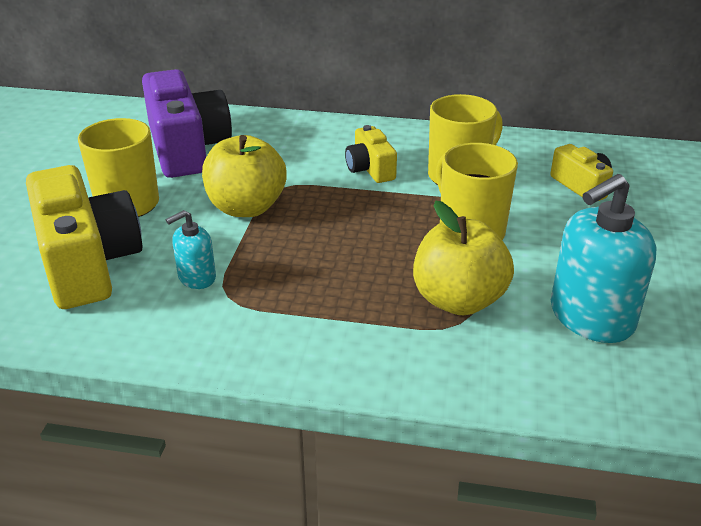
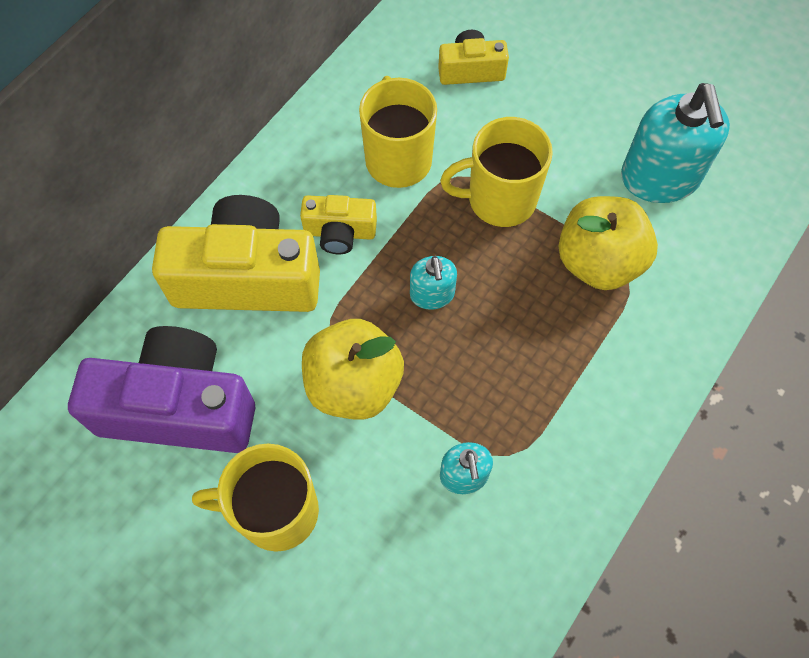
camera: 65 degrees left, 30 degrees up
(88, 263) = (385, 583): yellow camera -> yellow camera (247, 277)
(350, 221) = (432, 294): none -> turquoise soap dispenser

